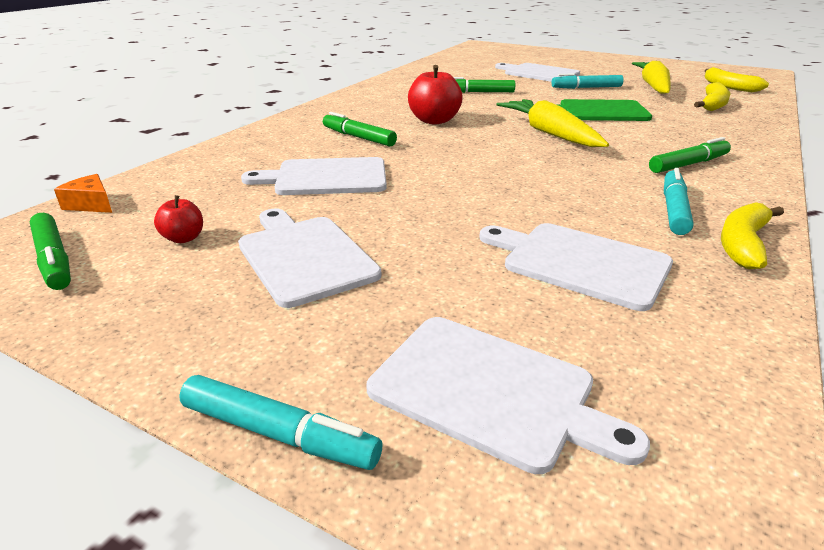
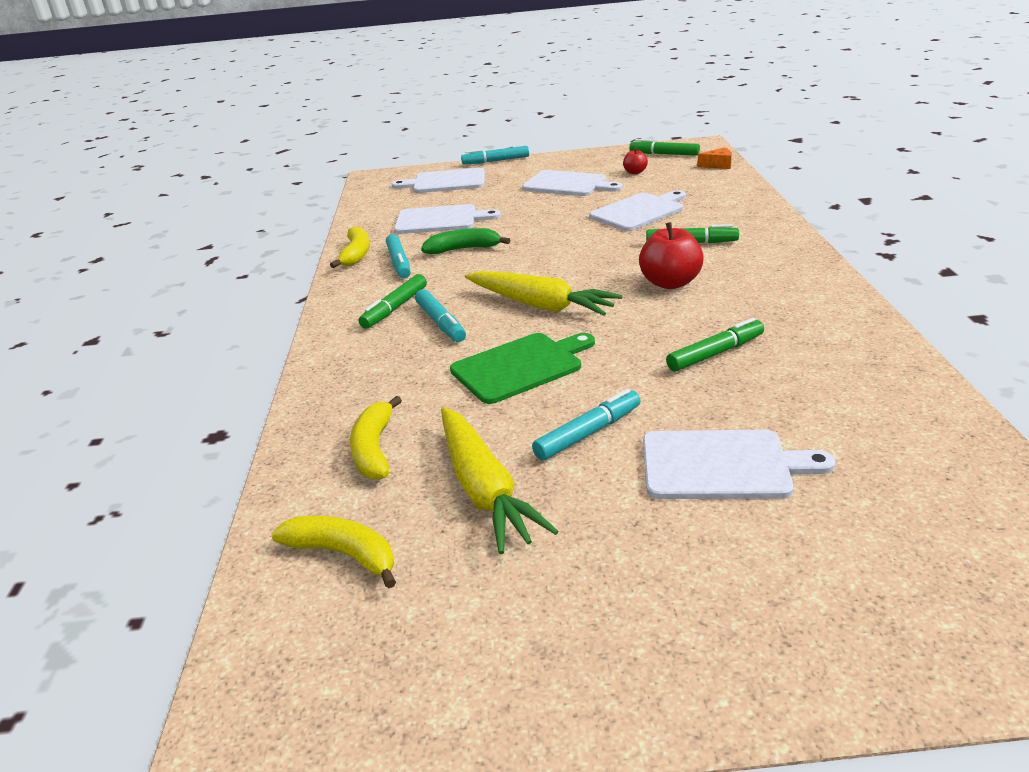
camera: 150 degrees right, 0 degrees up
(578, 200) = (463, 249): none -> green banana
(645, 144) = (440, 323): none -> turquoise marker

